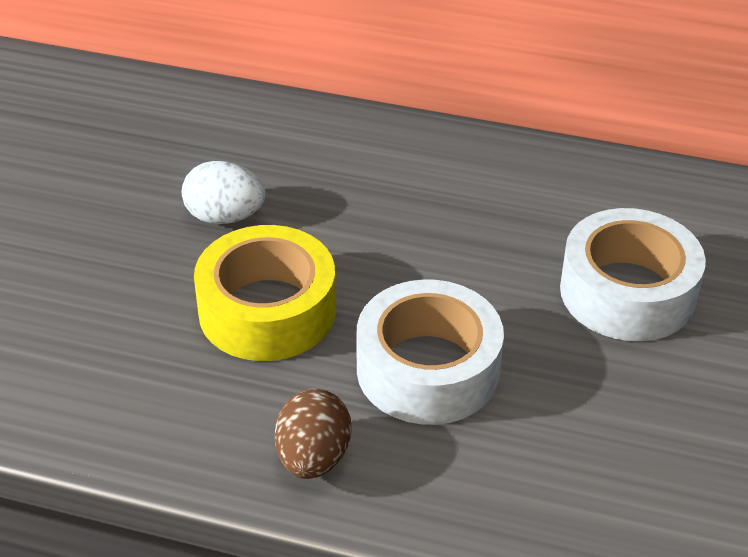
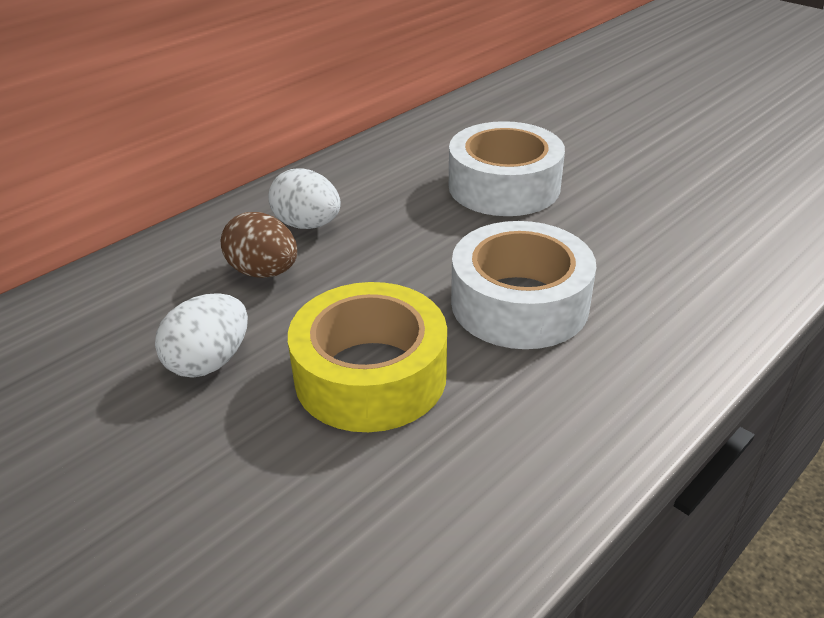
camera: 60 degrees left, 5 degrees down
(313, 458) = (588, 408): brown egg -> brown egg (264, 272)
(441, 186) = (307, 225): none -> white egg

